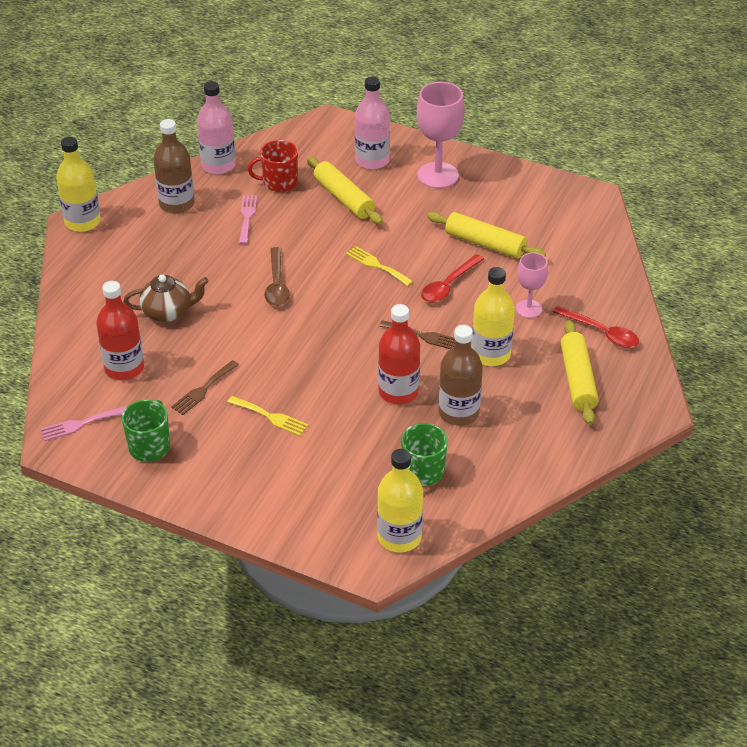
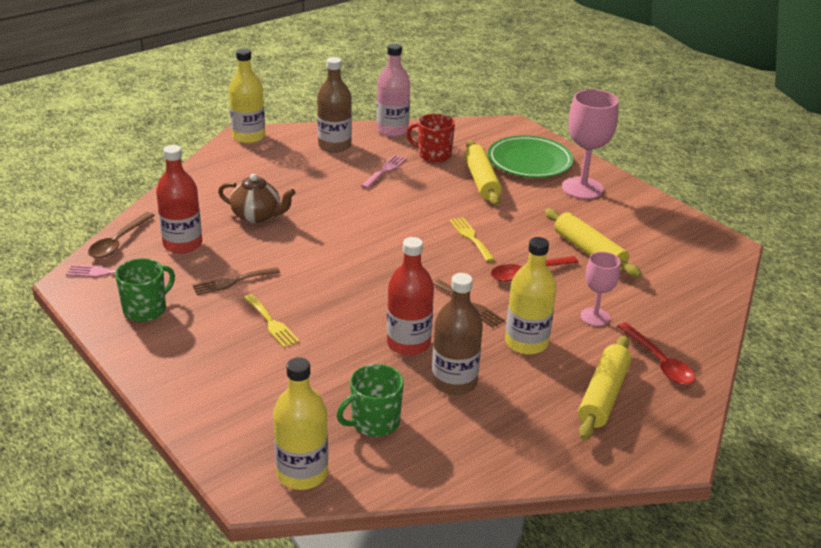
camera: 25 degrees right, 10 degrees down
(276, 284) = (368, 224): brown spoon -> brown spoon (118, 242)
(372, 160) = (529, 162): pink bottle -> green plate

